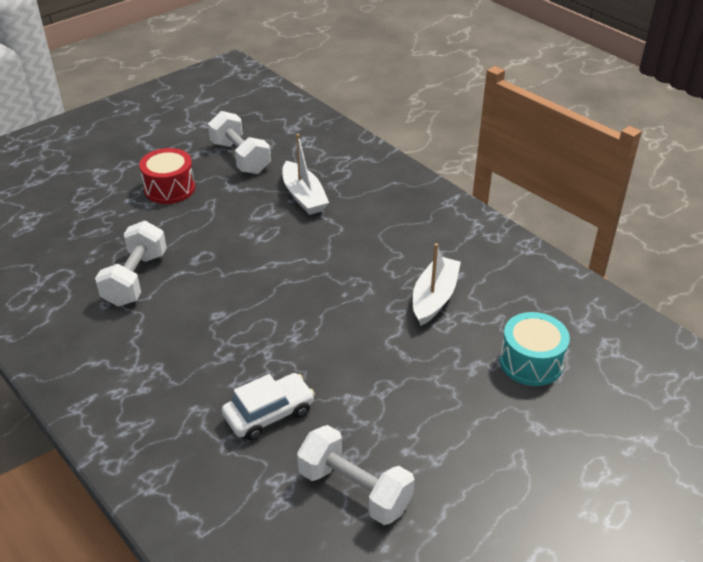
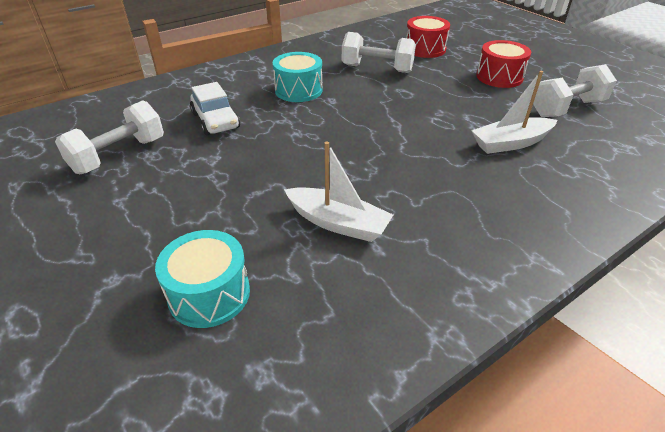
camera: 95 degrees right, 0 degrees up
(81, 237) = (425, 49): none -> red drum
(191, 346) = (298, 90): none -> turquoise drum

